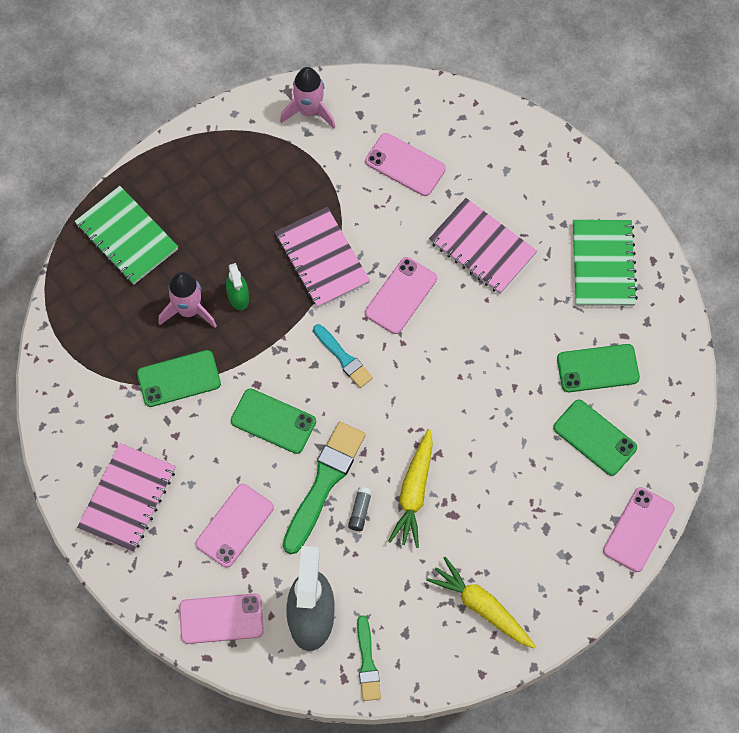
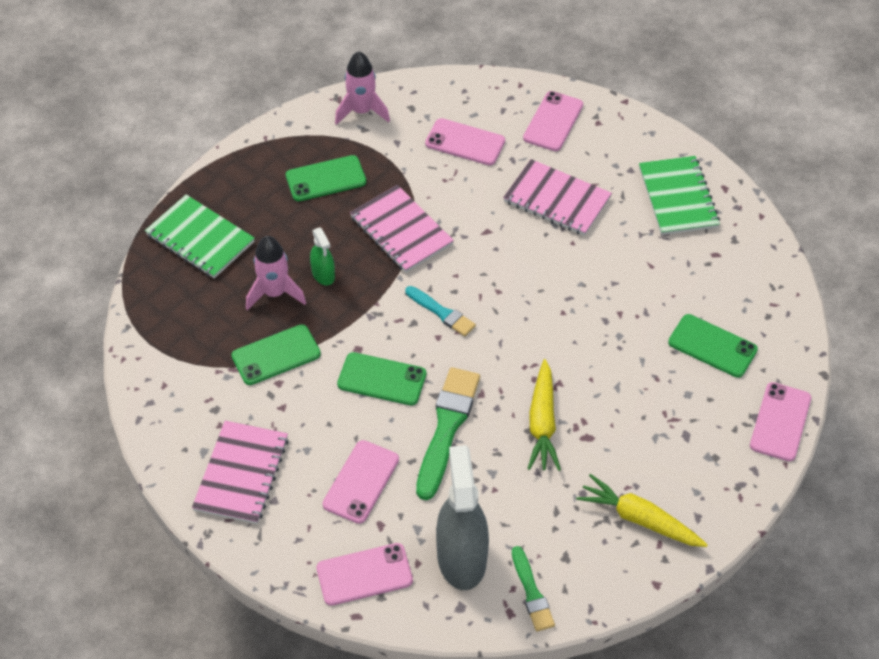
camera: 10 degrees left, 15 degrees down
(360, 511) = (490, 448): grey glue stick -> none
(400, 295) = (486, 251): pink phone -> pink phone (553, 121)
(597, 368) = (698, 285): green phone -> green phone (326, 179)

